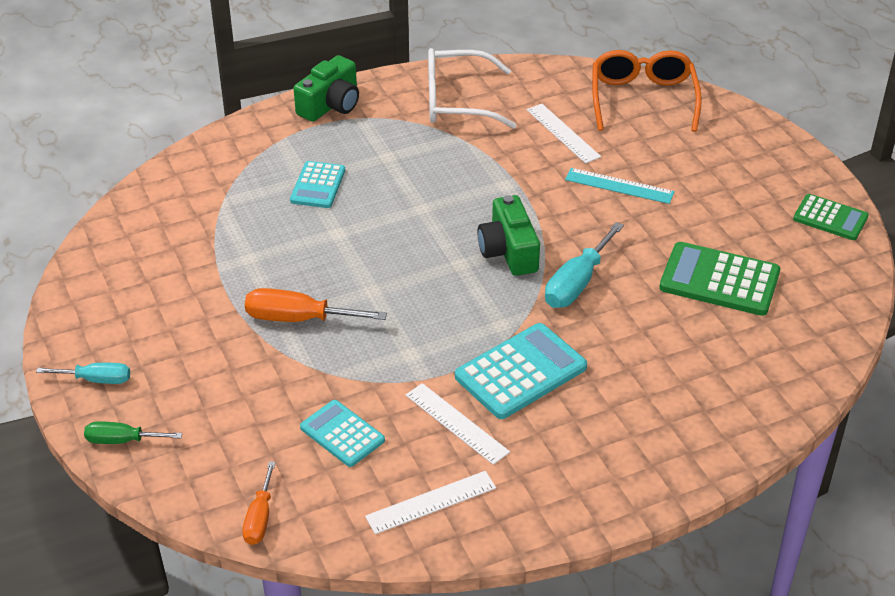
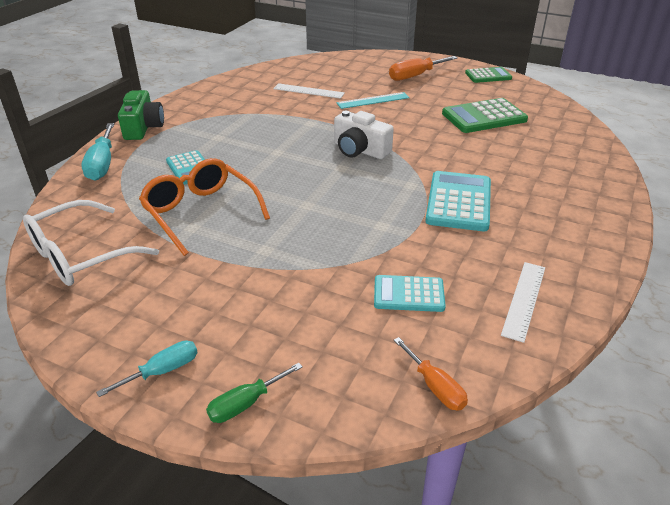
camera: 40 degrees left, 5 degrees down
(298, 319) = (279, 244): orange screwdriver -> orange screwdriver (415, 76)
(456, 101) = (225, 99): white glasses -> white glasses (80, 256)
(456, 423) = (467, 247): white ruler -> none
(508, 251) = (360, 150): green camera -> white camera
(577, 283) = (419, 148): turquoise screwdriver -> turquoise screwdriver (102, 164)
(642, 99) = (328, 65): orange glasses -> orange glasses (200, 212)

